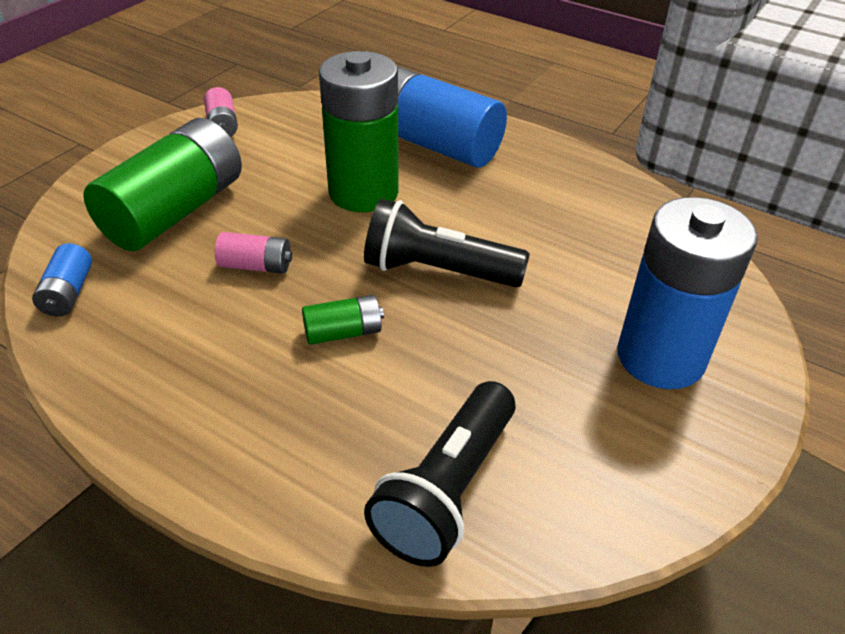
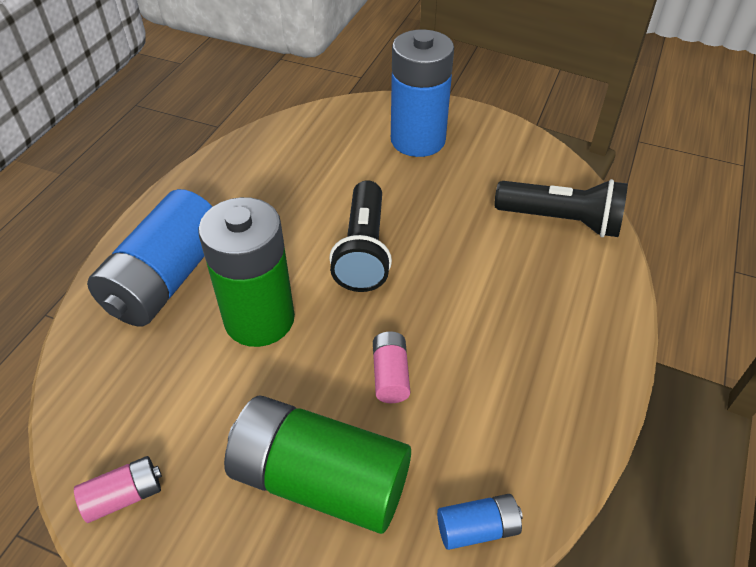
camera: 100 degrees left, 5 degrees up
(343, 332) = (452, 295): green battery -> none

